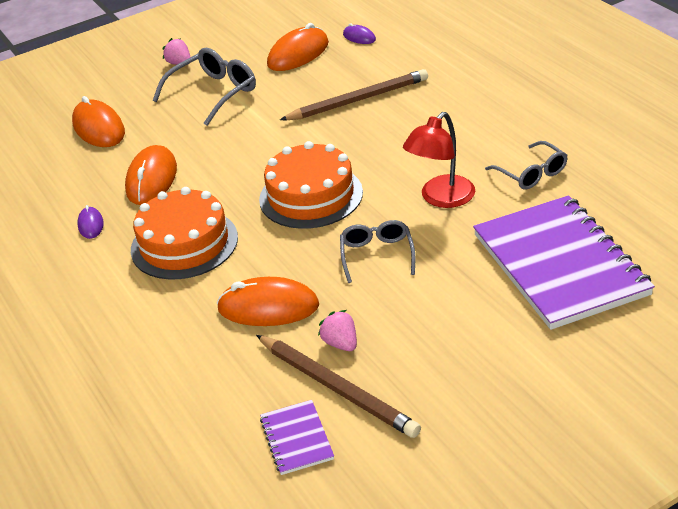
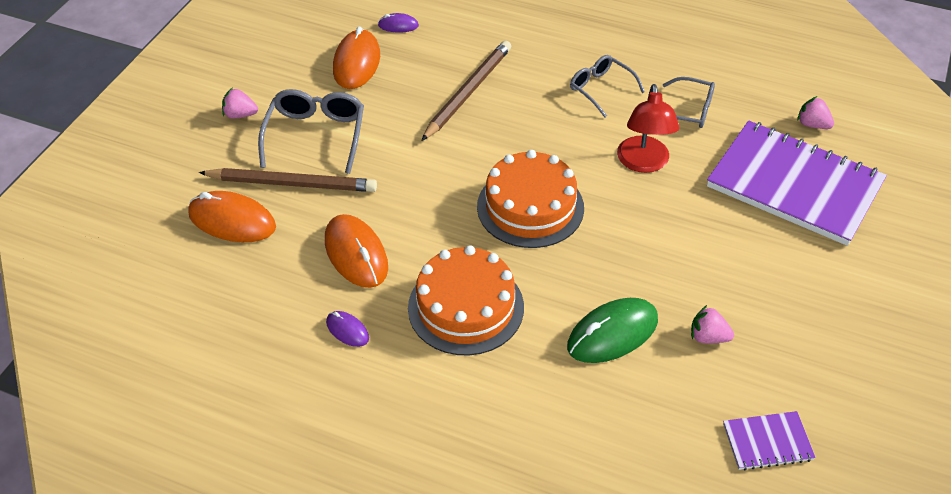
camera: 40 degrees left, 10 degrees up
(268, 307) = (612, 333): orange mouse -> green mouse
(296, 439) = (767, 442): purple notebook -> purple notebook turned 45 degrees counterclockwise
(337, 388) = (748, 379): brown pencil -> brown pencil (292, 183)
(377, 255) = (648, 240): grey glasses -> grey glasses (601, 89)
(639, 224) = (812, 124): none -> pink strawberry

